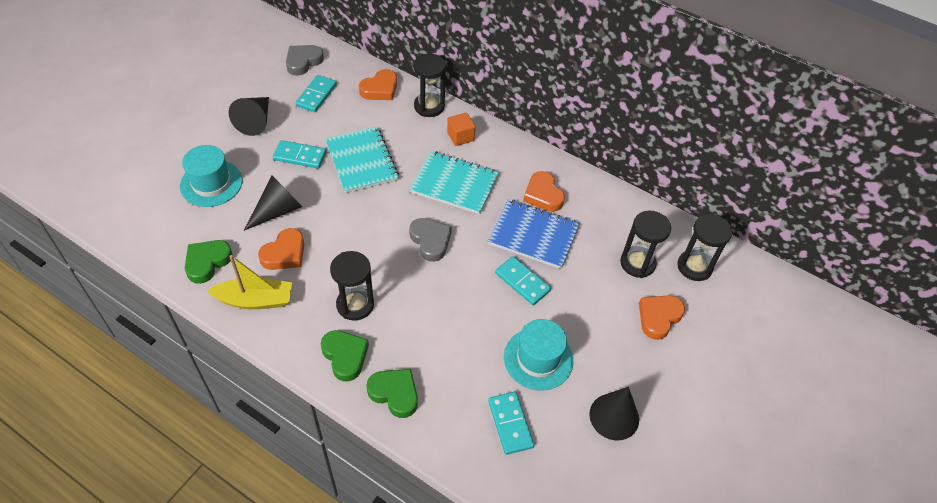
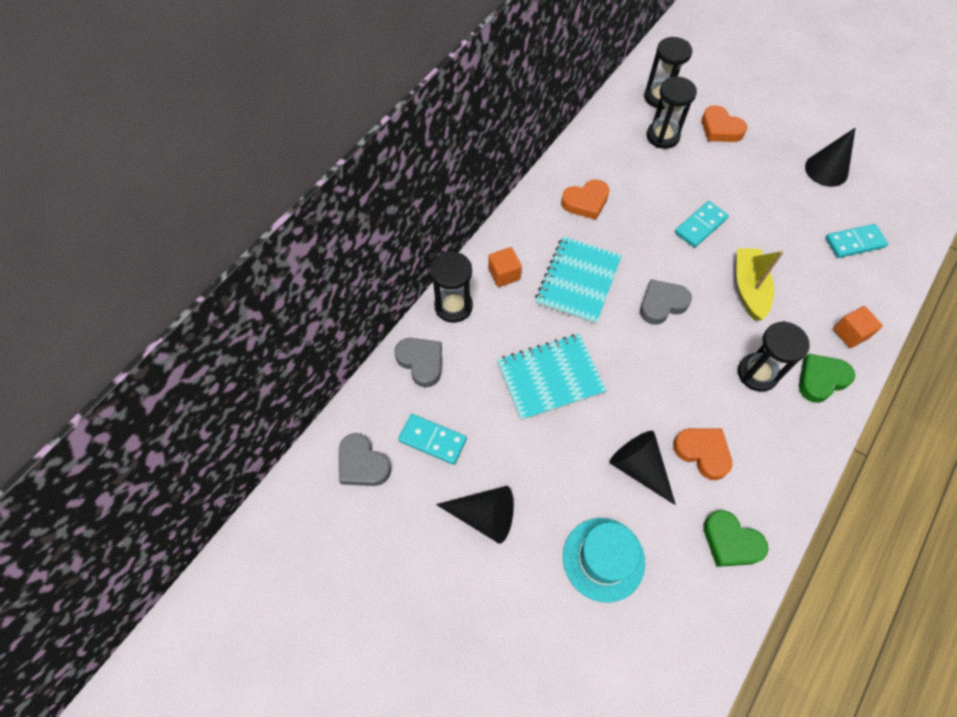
camera: 85 degrees left, 10 degrees up
(255, 300) = (772, 477): yellow boat -> yellow boat (748, 288)
(300, 156) = (546, 450): turquoise domino -> none
(380, 89) = (421, 362): orange heart -> grey heart
(395, 393) = (850, 333): green heart -> orange cube
(533, 235) = (641, 213): blue notebook -> none
(538, 359) = (783, 218): turquoise hat -> none

